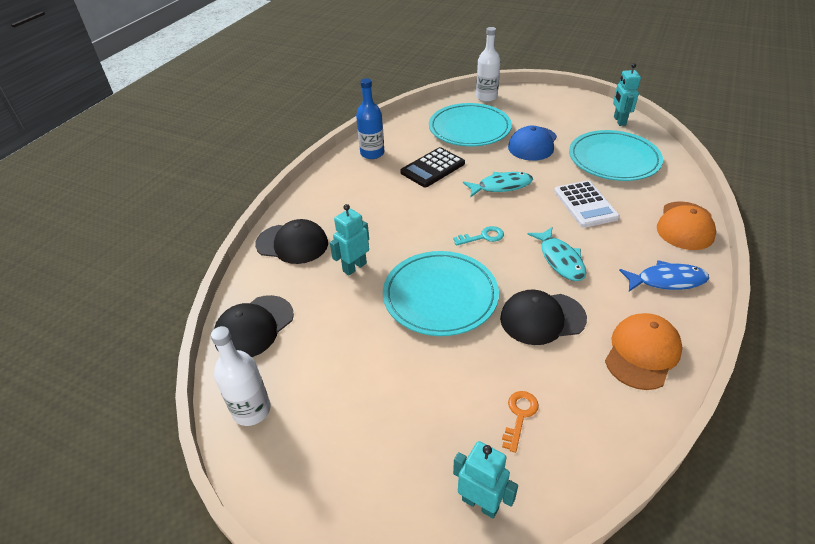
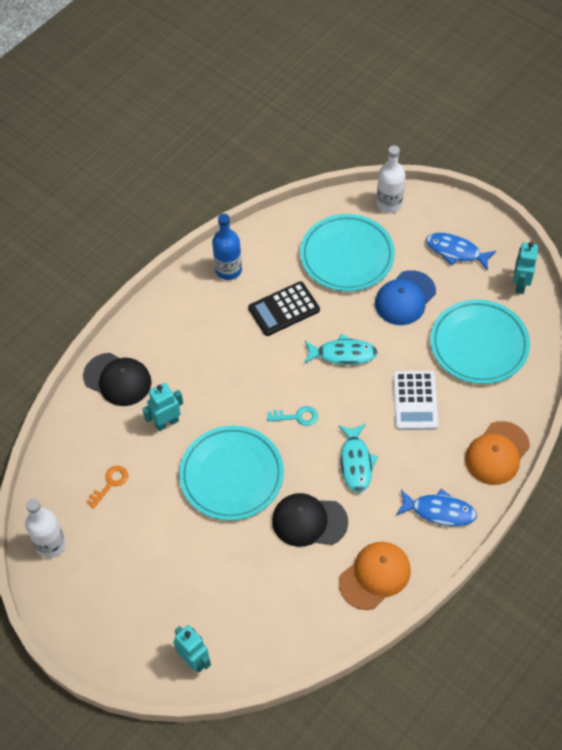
camera: 15 degrees right, 15 degrees up
(254, 327) = (66, 466): black cap -> none
(519, 416) = (250, 603): orange key -> orange key (110, 484)
(555, 112) = (456, 251): none -> blue fish

